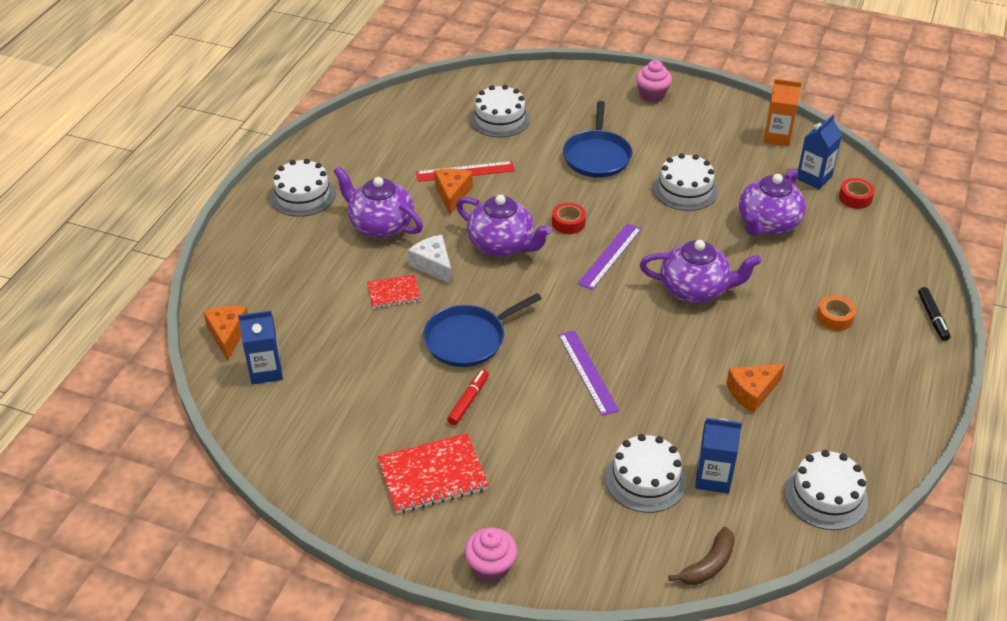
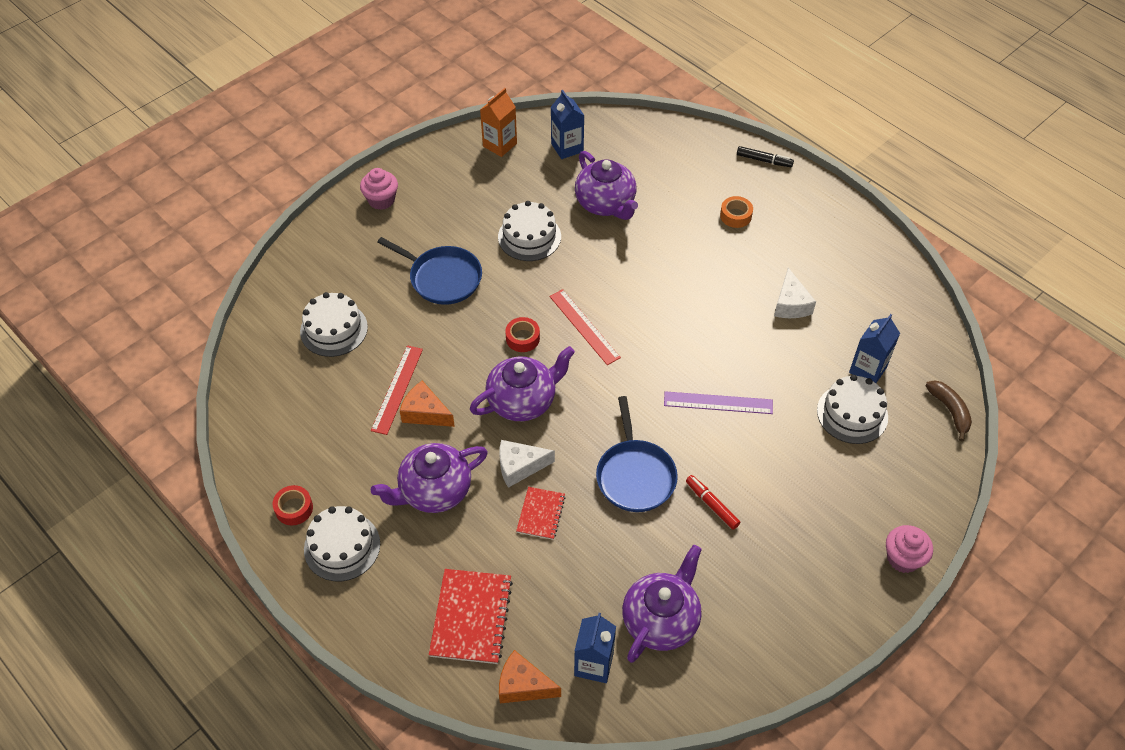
camera: 65 degrees left, 10 degrees up
(432, 475) = (788, 565): red notebook -> red notebook (471, 617)
(610, 256) = (584, 326): purple ruler -> red ruler
(695, 289) = (658, 287): purple teapot -> purple teapot (661, 620)
(752, 392) = (790, 304): orange cheese -> white cheese
(826, 496) = (911, 310): white cake -> none
(855, 198) = (607, 135): red tape -> red tape (294, 508)

